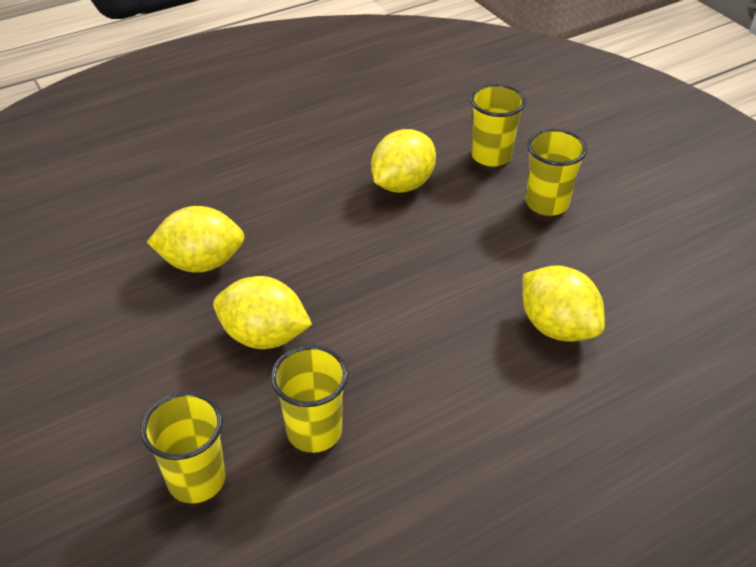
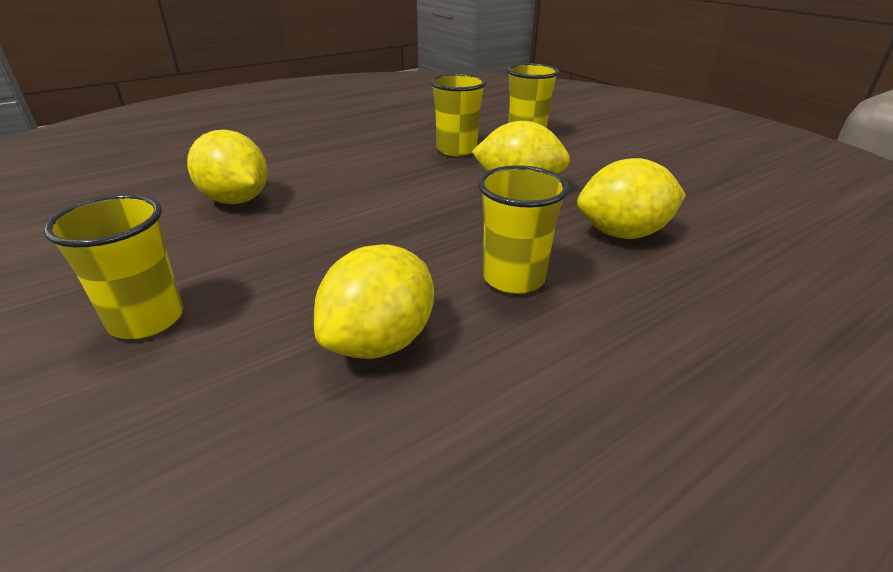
camera: 175 degrees right, 10 degrees down
(491, 156) = (186, 414): yellow cup -> yellow cup (513, 278)

